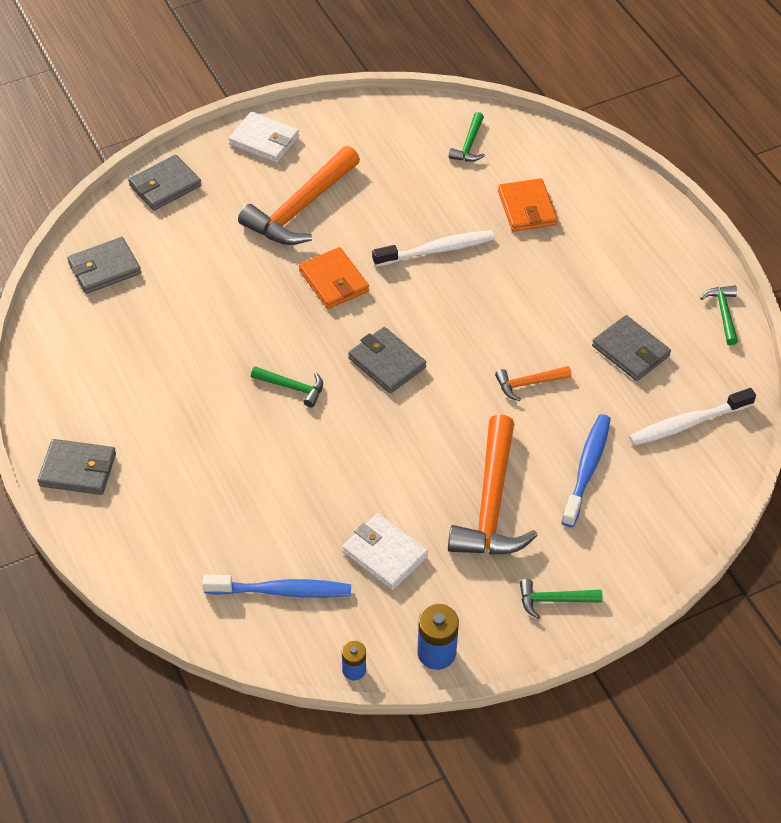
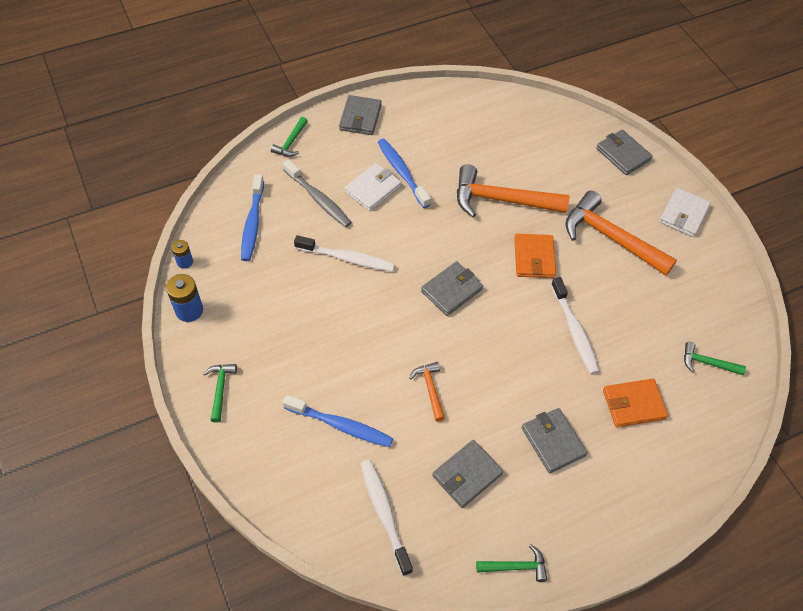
camera: 90 degrees right, 5 degrees up
(104, 268) = (536, 124): grey wallet -> grey wallet (553, 441)
(189, 417) = (402, 172): none -> blue toothbrush
(237, 513) = (318, 199): none -> grey toothbrush
(292, 387) = (427, 230): green hammer -> green hammer (291, 142)
(334, 281) = (534, 258): orange wallet -> orange wallet turned 60 degrees counterclockwise
(341, 474) = (347, 258): none -> white toothbrush
(384, 554) = (275, 282): white wallet -> white wallet (372, 189)
(491, 503) = (312, 353): orange hammer -> orange hammer (502, 200)

